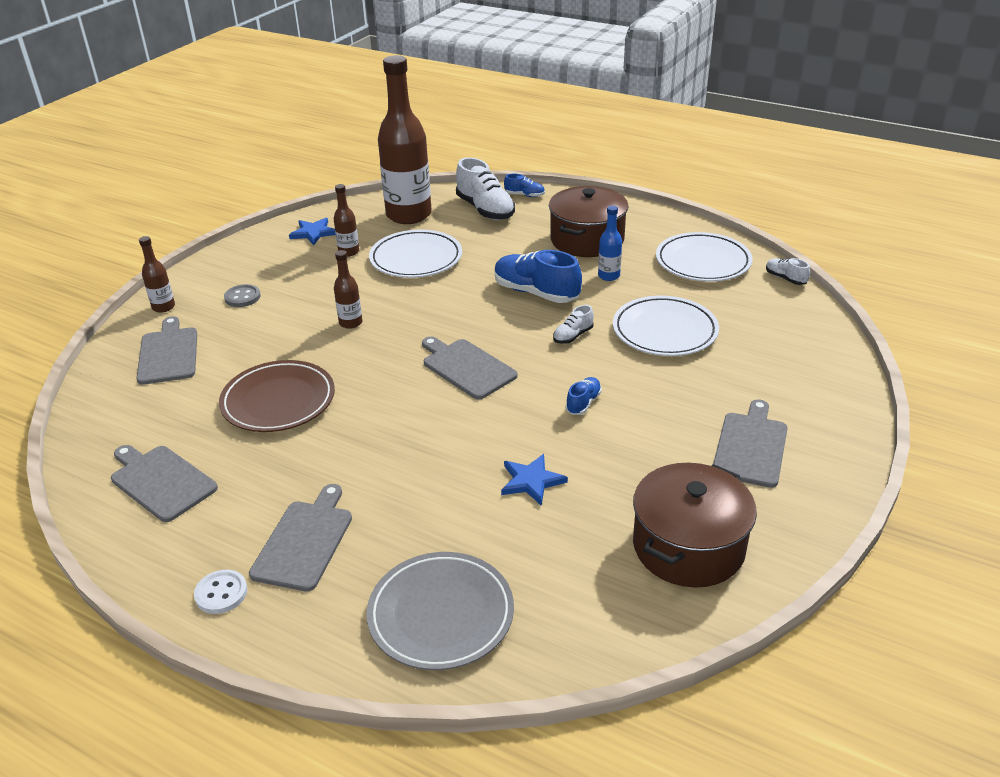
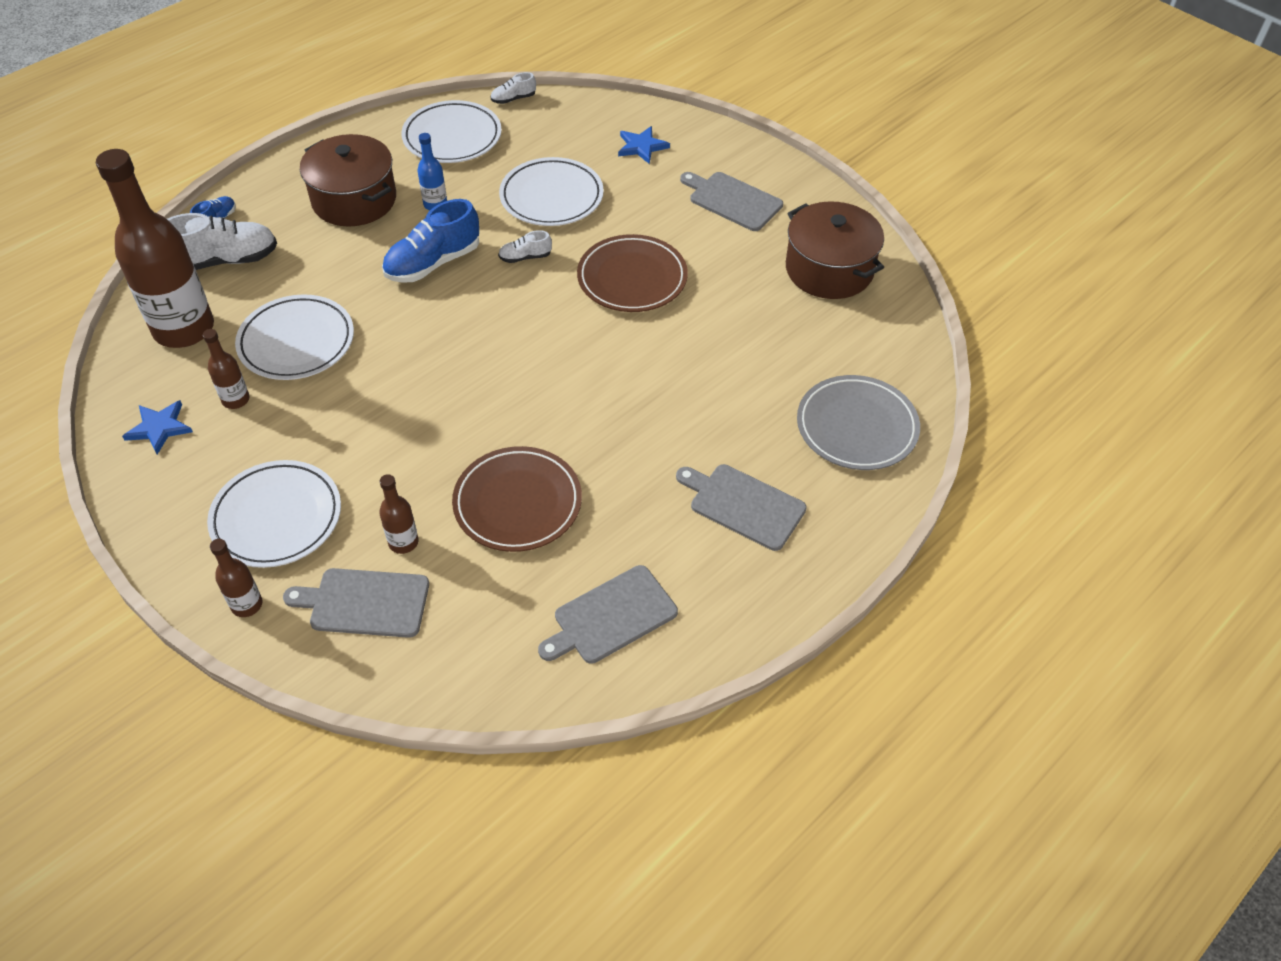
camera: 75 degrees left, 15 degrees up
(221, 593) = (789, 573): white button -> none
(242, 297) = (277, 517): grey button -> white plate
(350, 323) = (400, 421): brown bottle -> brown bottle (403, 542)
(466, 367) = (536, 343): grey cutting board -> none
(531, 481) = (722, 337): blue star -> blue star (641, 146)
(573, 336) = (525, 257): white shoe -> white shoe turned 105 degrees clockwise
(583, 403) = (632, 278): blue shoe -> brown plate

